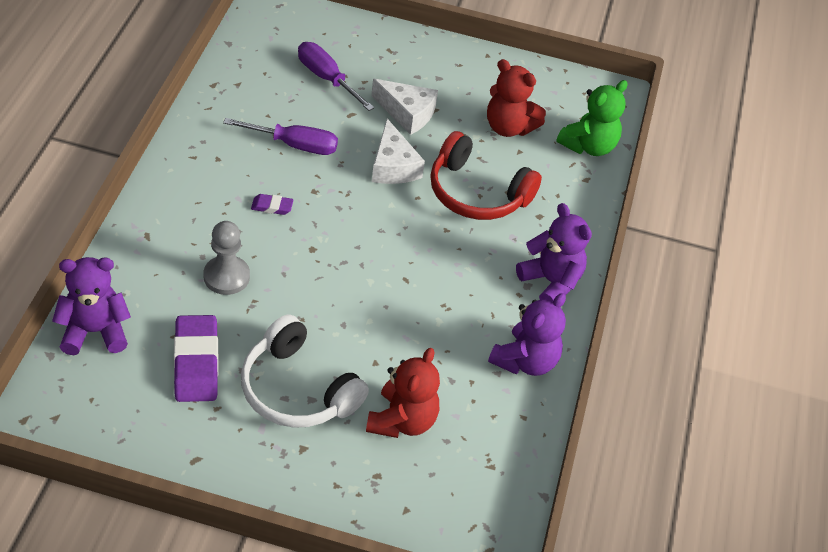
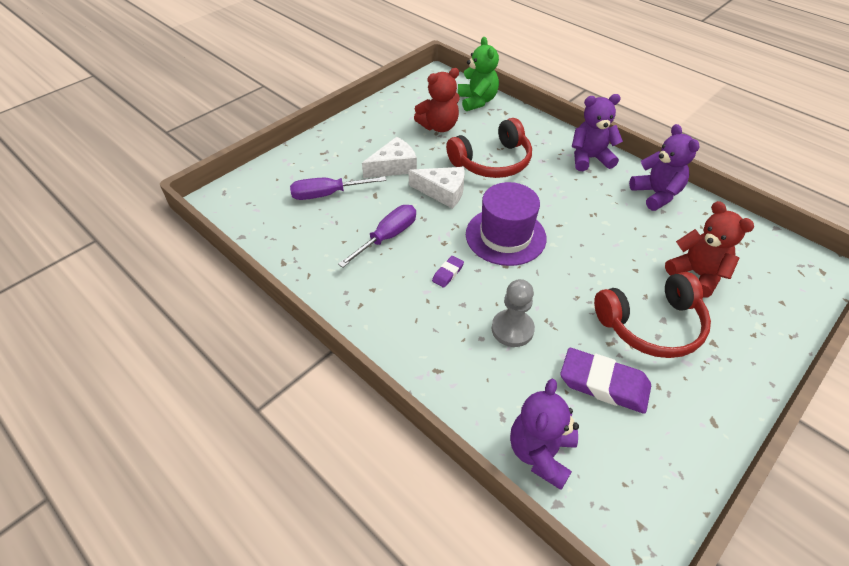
camera: 55 degrees left, 0 degrees up
(297, 389) = (651, 325): white headphones -> red headphones
(356, 237) = (505, 236): none -> purple hat

